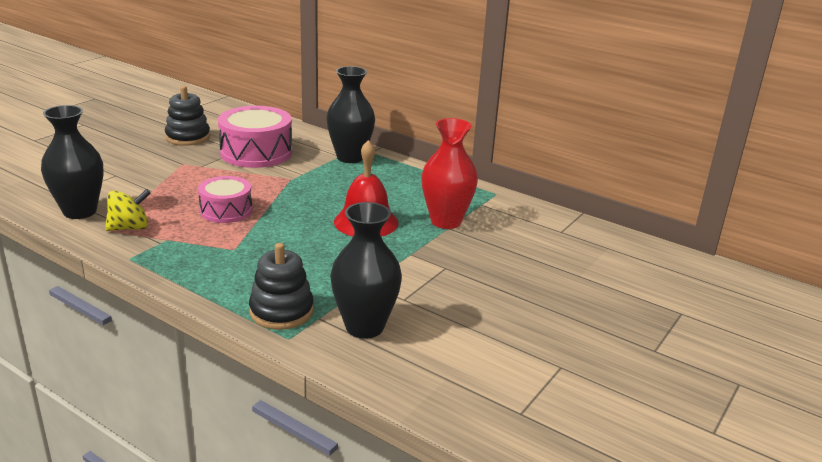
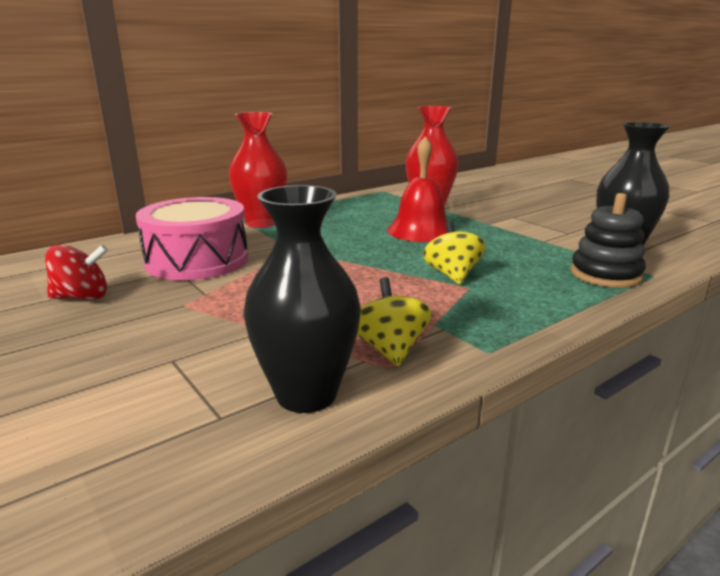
camera: 70 degrees left, 5 degrees down
(188, 137) = (82, 297): black stacking toy -> red spinning top
(226, 210) = (363, 285): pink drum -> none
(257, 241) = (452, 275): none -> yellow spinning top
(350, 157) = (261, 223): black vase -> red vase

